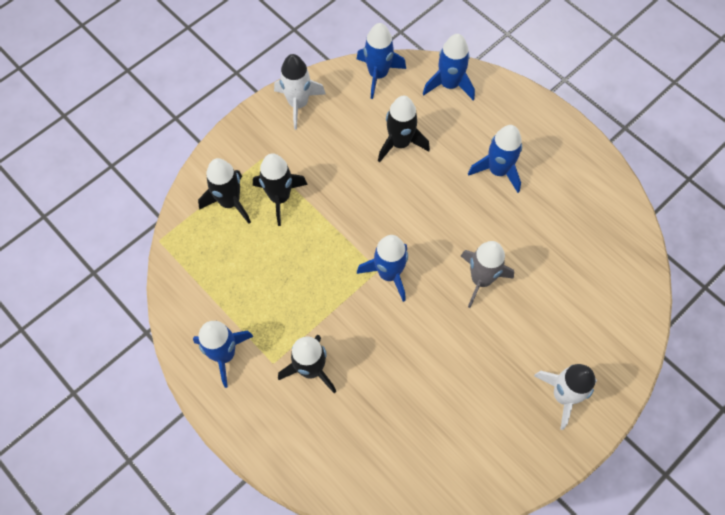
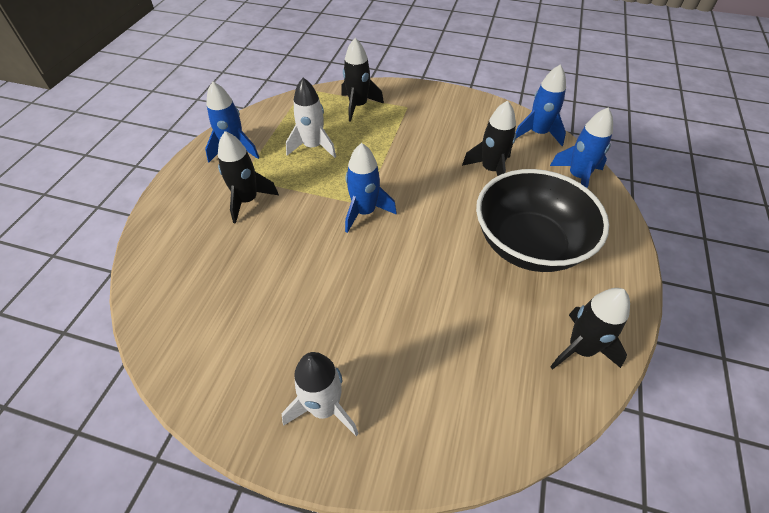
camera: 60 degrees right, 15 degrees down
(280, 197) = (382, 127): black rocket -> black rocket (580, 349)
(298, 104) = (468, 105): white rocket -> white rocket (313, 147)
(481, 279) = (407, 278): grey rocket -> none
(498, 170) = (529, 244): blue rocket -> black bowl

